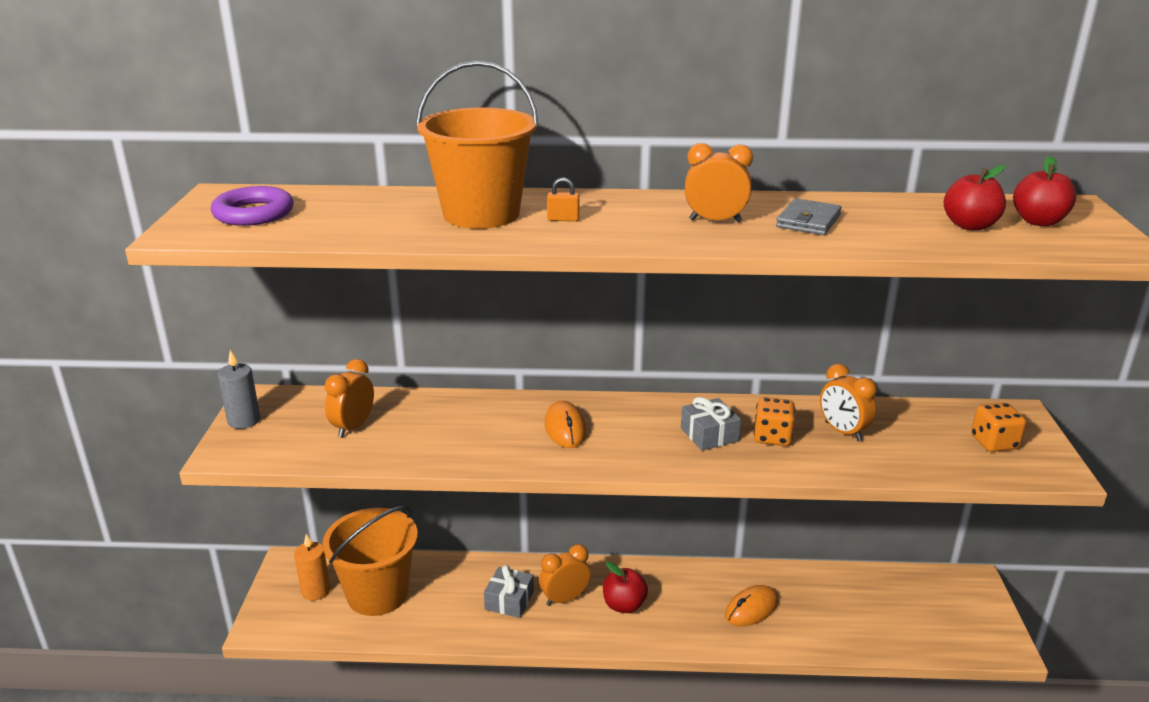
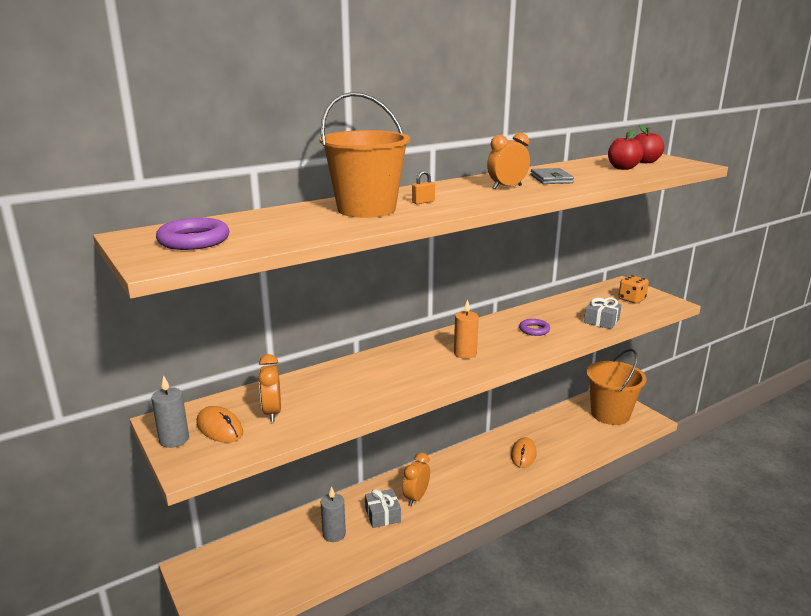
camera: 35 degrees left, 5 degrees down
(315, 591) = (234, 575): orange candle -> orange candle (465, 353)
(377, 594) = (285, 554): orange bucket -> orange bucket (610, 414)
(441, 596) = (334, 534): none -> grey candle
(565, 428) = (418, 363): orange mouse -> orange mouse (220, 428)
(624, 605) = (454, 485): red apple -> none
(709, 435) = (501, 339): grey gift -> grey gift (601, 321)
(772, 437) = (534, 330): orange dice -> purple ring
(843, 431) = (562, 316): orange clock -> none

